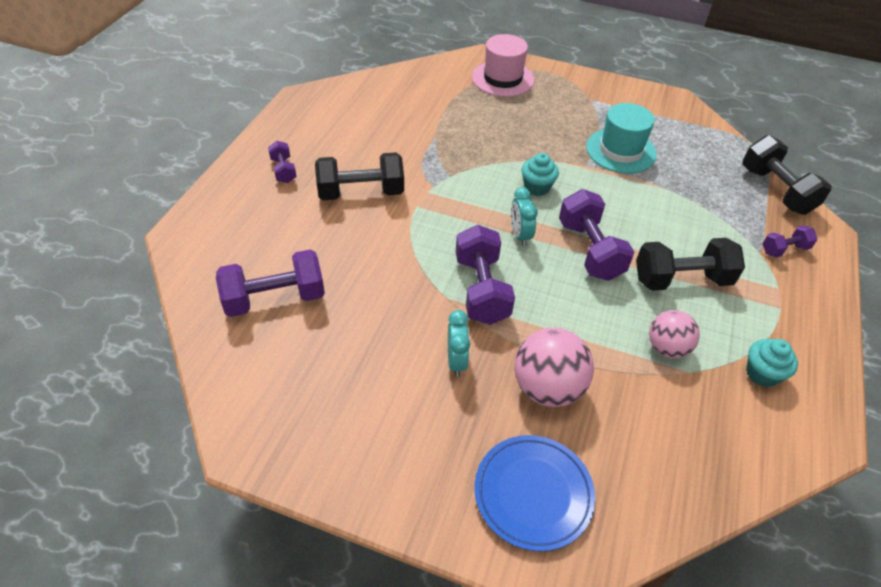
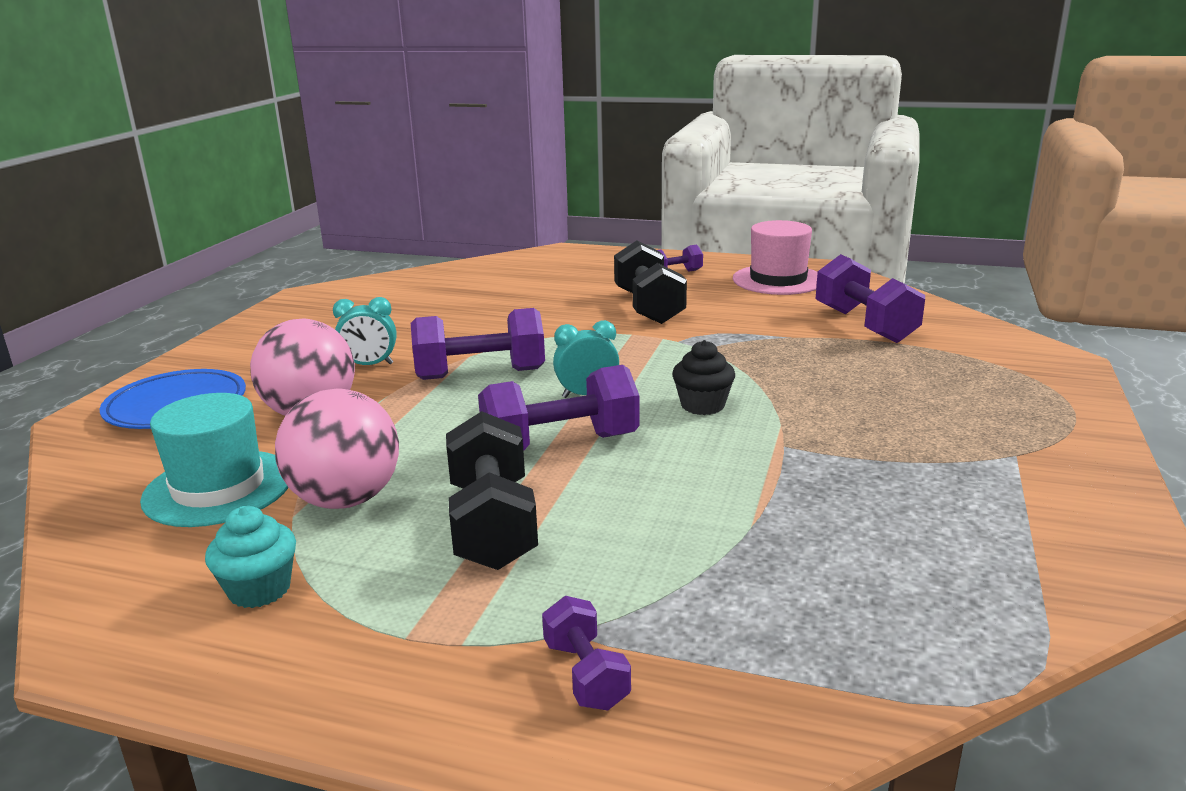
camera: 90 degrees right, 25 degrees down
(275, 298) = (475, 288): purple dumbbell -> purple dumbbell (864, 325)
(503, 79) = (1002, 376): pink hat -> pink hat (778, 280)
(537, 187) = (702, 405): turquoise cupcake -> black cupcake
(620, 151) = (853, 481): turquoise hat -> turquoise hat (218, 488)
(667, 348) = (346, 500): pink ball -> pink ball, size x1.53
(776, 190) = (818, 698): black dumbbell -> none

